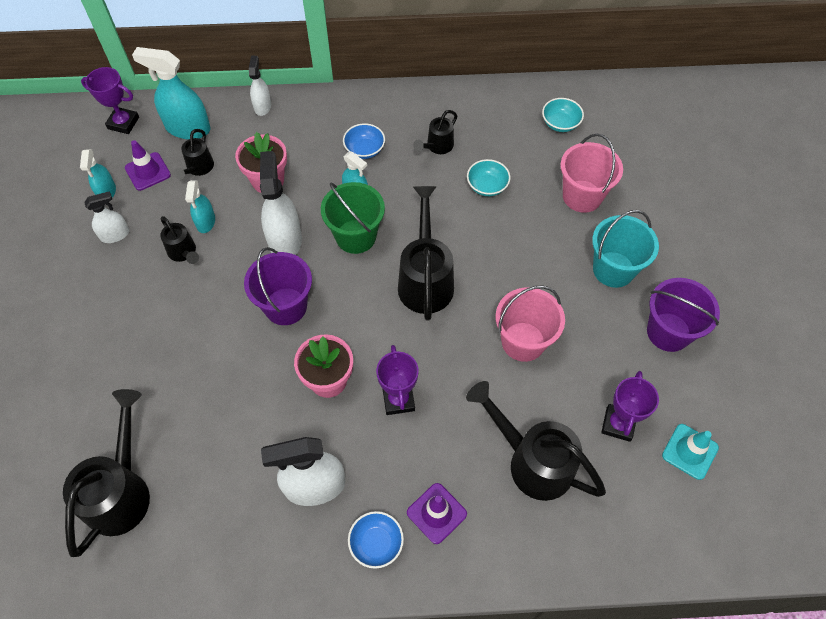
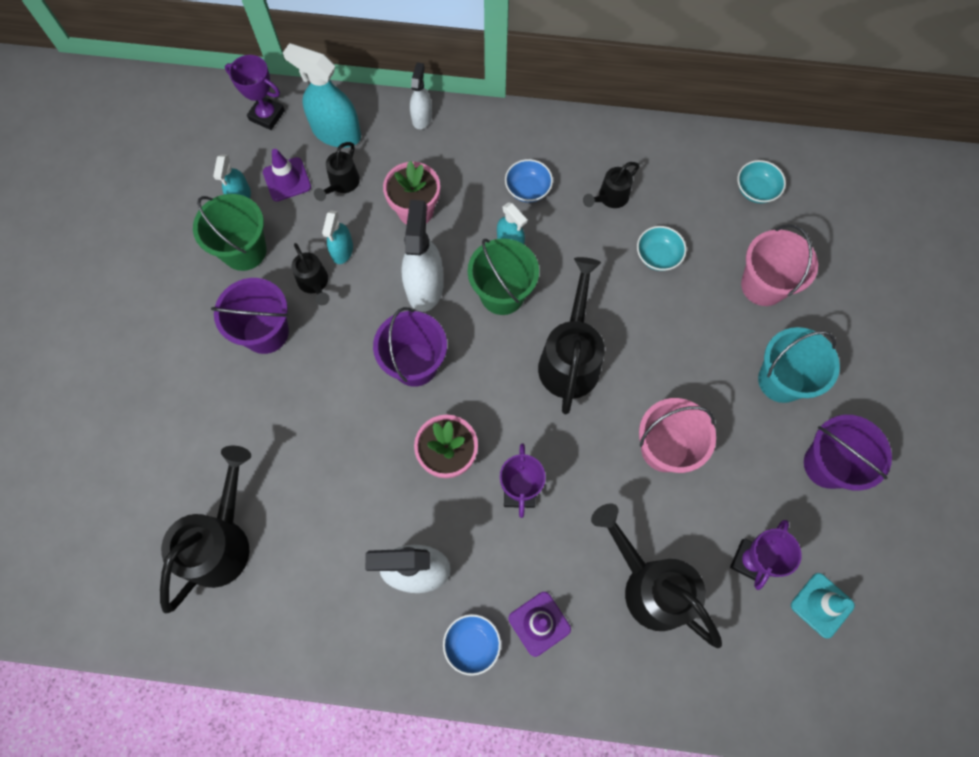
camera: 10 degrees right, 10 degrees up
(115, 235) = (244, 250): white spray bottle -> green bucket
(143, 300) = (266, 332): none -> purple bucket

